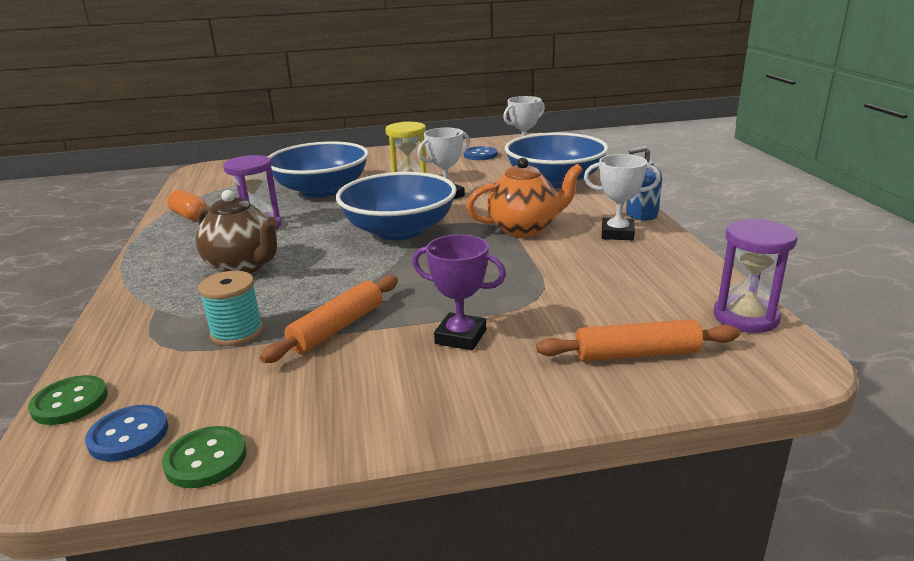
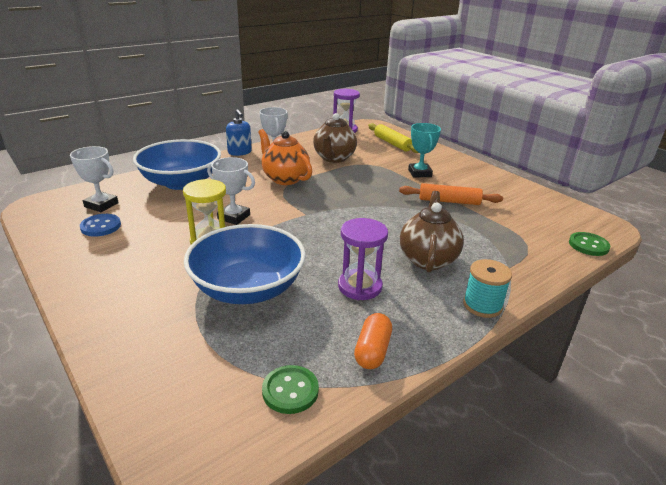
camera: 120 degrees left, 5 degrees up
(128, 435) = (572, 219): blue button -> none
(206, 459) = (551, 198): green button -> green button (290, 390)
(237, 332) = (488, 226): turquoise spool -> turquoise spool (482, 305)
(399, 230) = (318, 218): blue bowl -> none
(460, 337) = (419, 173): purple trophy -> turquoise trophy
(581, 274) = (334, 158): none -> brown teapot
(636, 354) = (392, 143): orange rolling pin -> yellow rolling pin

